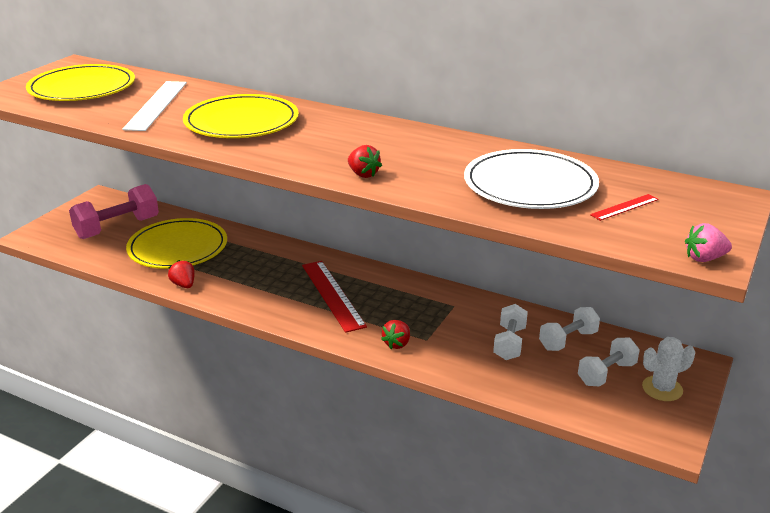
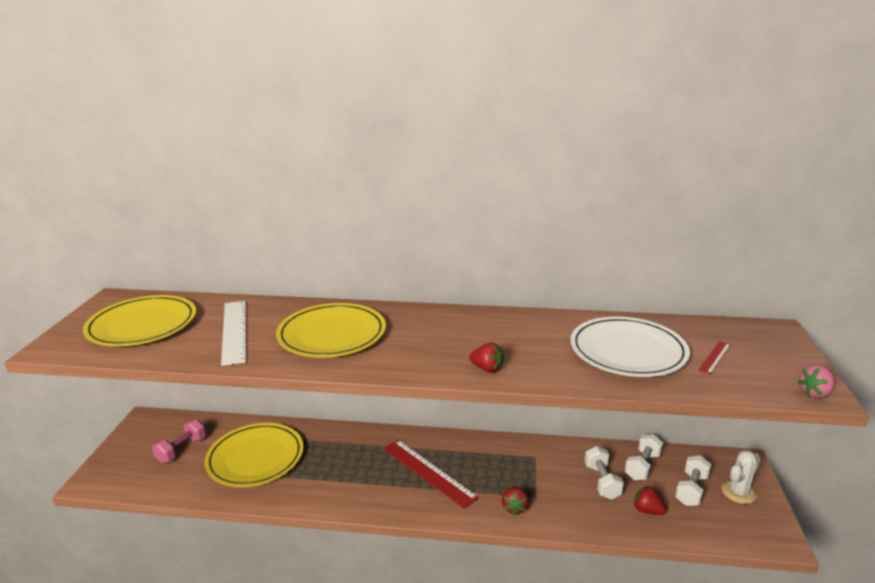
camera: 20 degrees left, 5 degrees down
(117, 228) = (182, 450): pink dumbbell -> pink dumbbell, size x0.63
(184, 285) = (284, 497): red strawberry -> red strawberry (647, 511)

